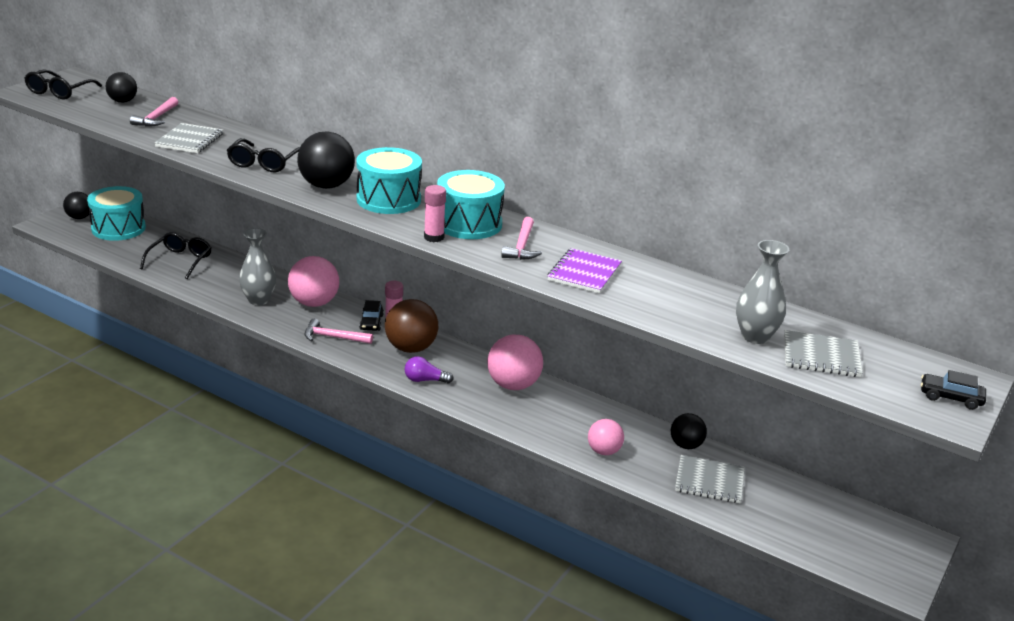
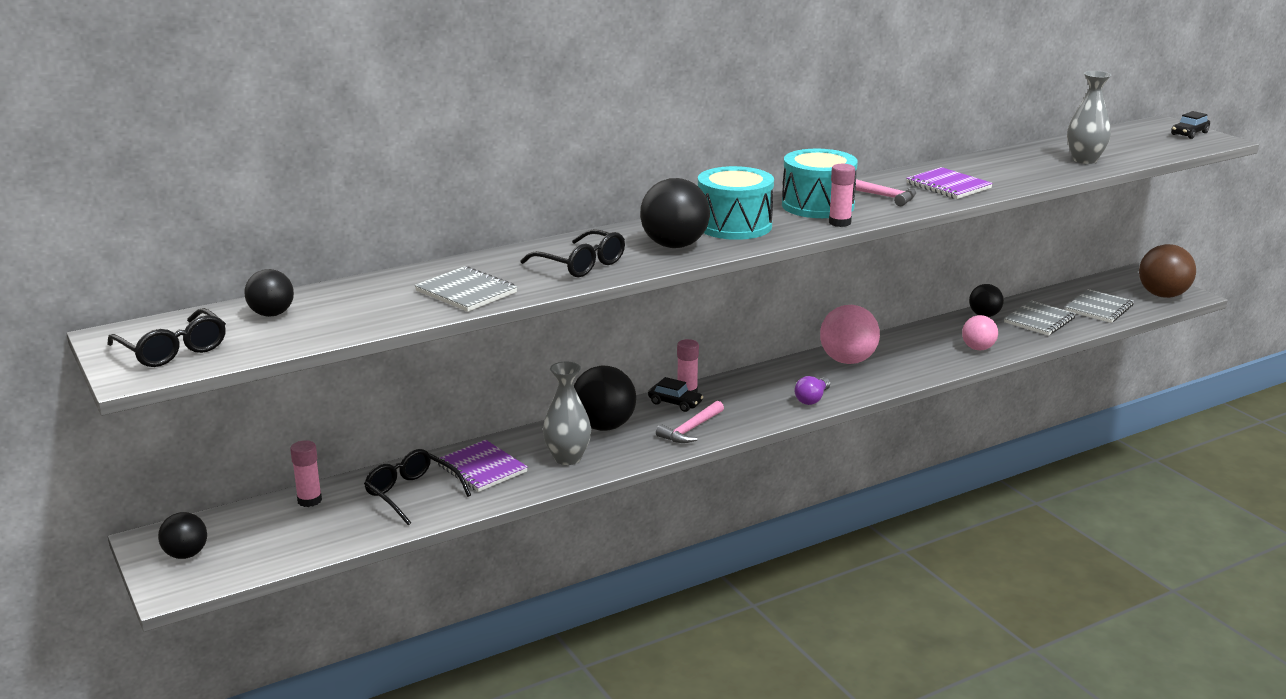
camera: 60 degrees left, 5 degrees down
(118, 228) = (261, 527): turquoise drum -> none
(155, 233) = (309, 500): none -> pink glue stick
(156, 118) = (363, 301): pink hammer -> none
(226, 274) = (482, 468): none -> purple notebook
(314, 303) = (604, 426): pink ball -> black ball
(411, 348) = (744, 393): brown ball -> brown ball (1163, 295)
(821, 356) = (1121, 150): grey notebook -> grey notebook (1099, 308)

